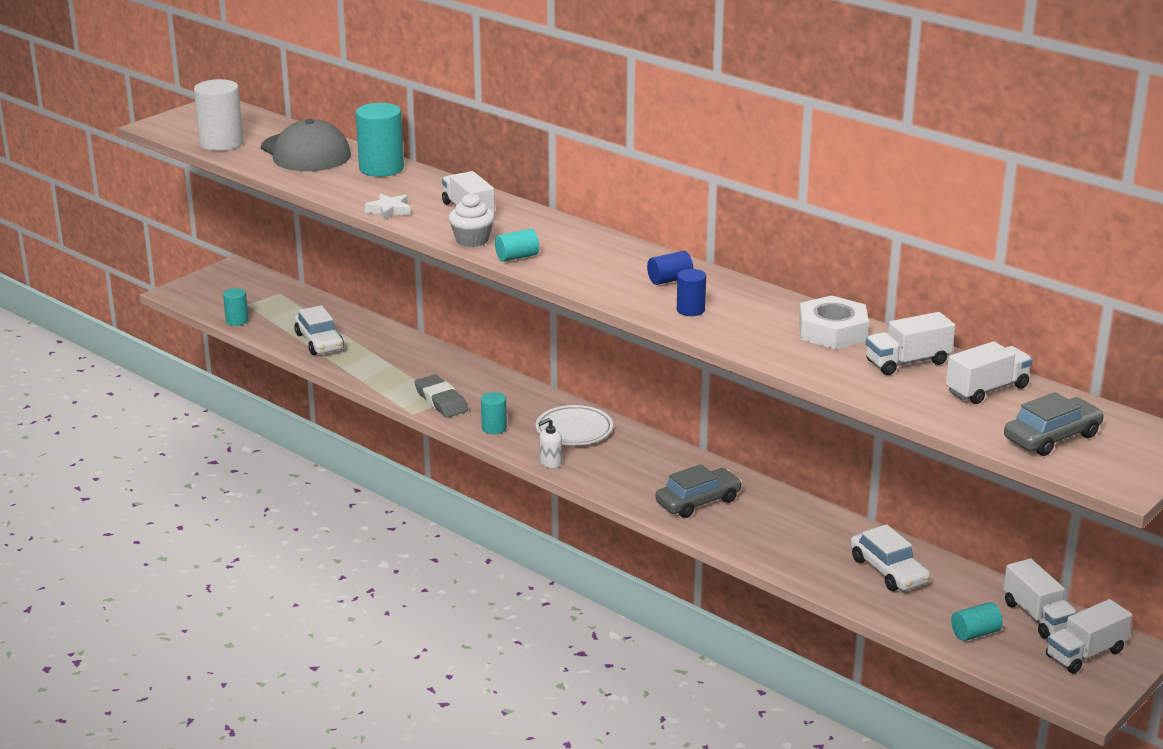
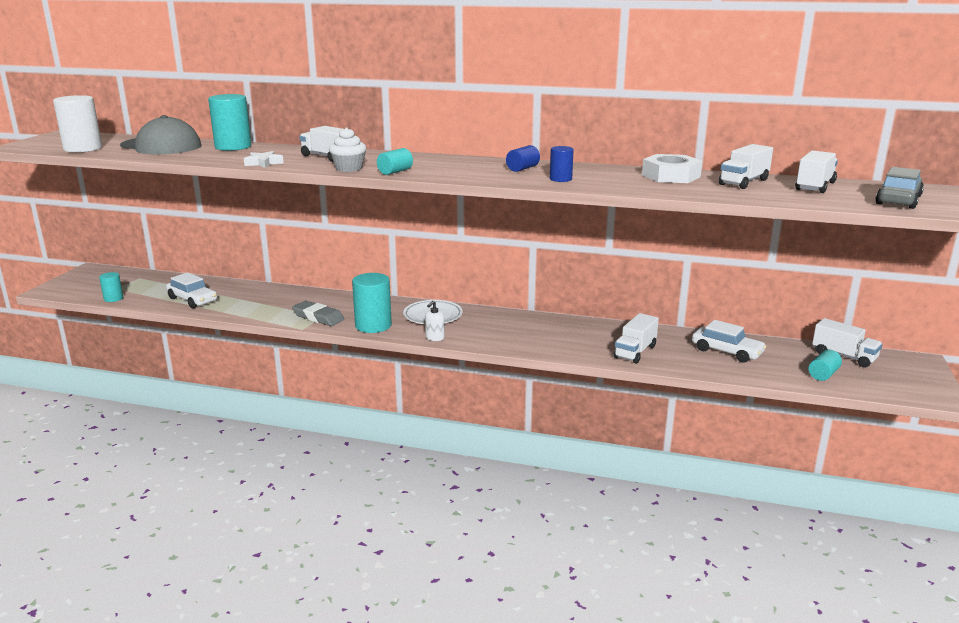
camera: 25 degrees left, 5 degrees down
(494, 428) = (373, 325): turquoise cylinder -> turquoise cylinder, size x1.85
(698, 501) = (561, 339): grey car -> none
(1085, 654) = (898, 370): white truck -> white truck (635, 352)

